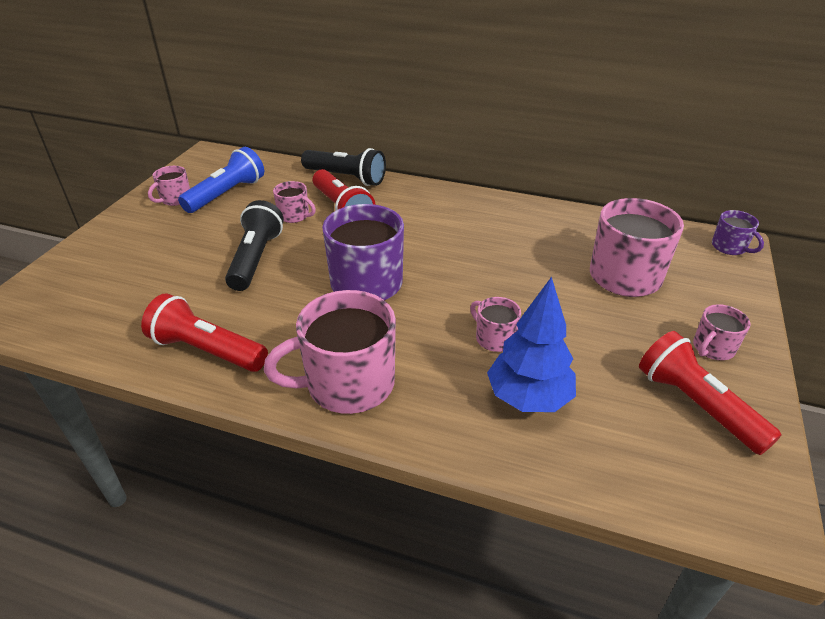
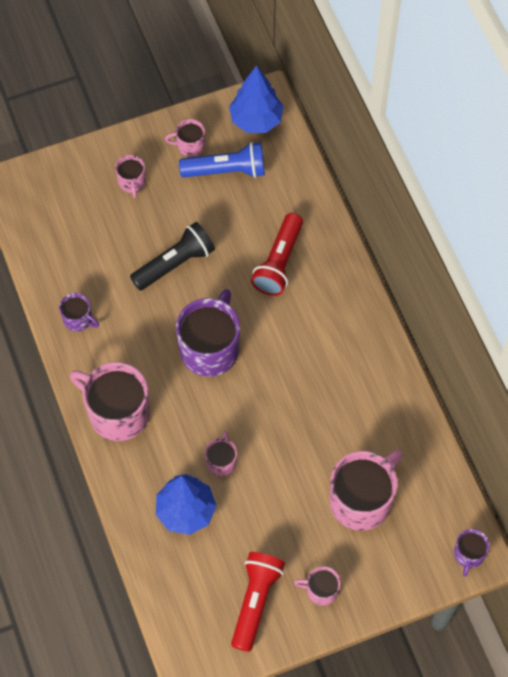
camera: 50 degrees right, 25 degrees up
(206, 350) = (78, 319): red flashlight -> purple mug
(215, 164) = (256, 120): none -> blue tree
(294, 216) = (242, 240): pink mug -> pink mug (132, 182)
(346, 178) = (324, 227): black flashlight -> none

